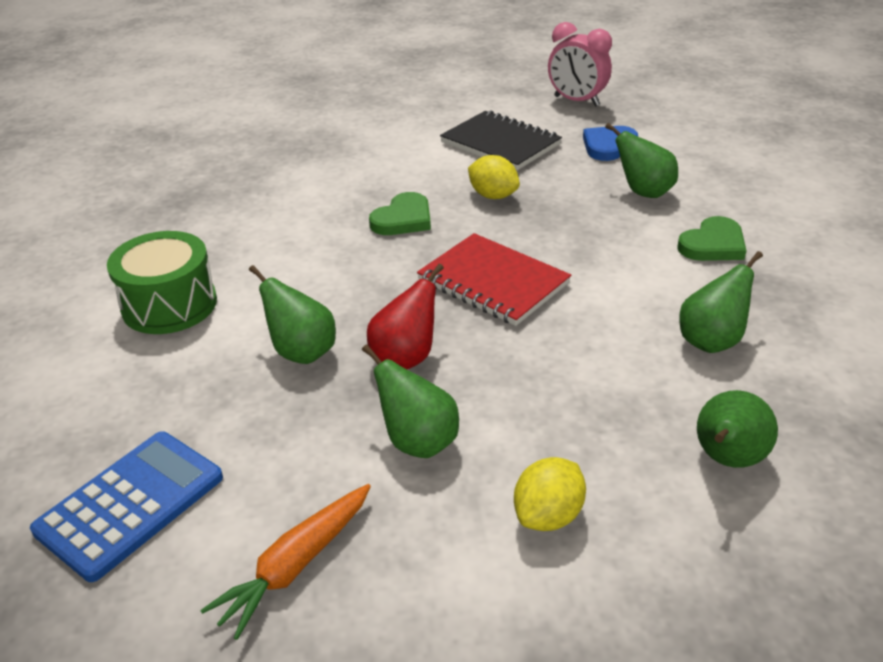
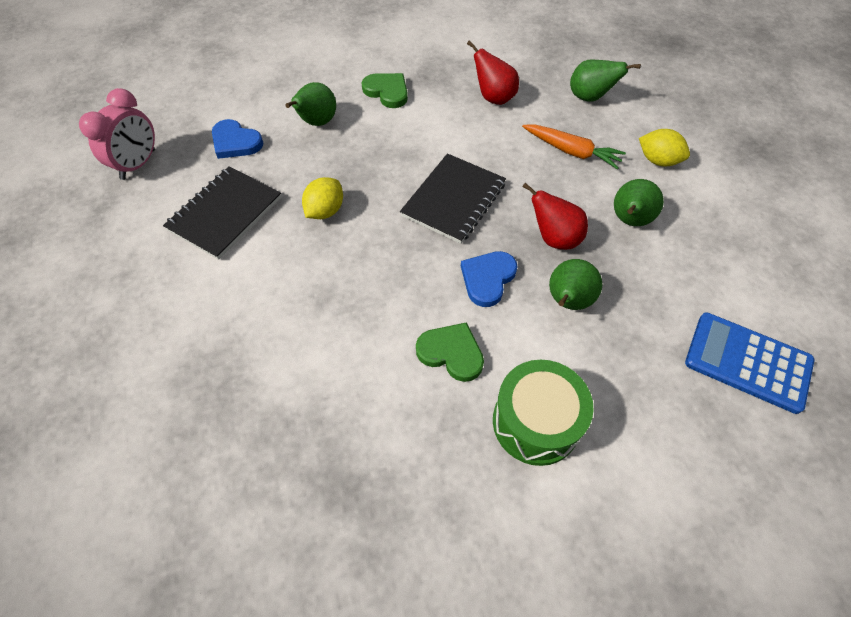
camera: 100 degrees left, 20 degrees up
(295, 566) = (743, 260): orange carrot -> orange carrot (571, 151)
(360, 295) = (487, 279): none -> blue heart
(403, 219) = (369, 269): green heart -> green heart (451, 353)
(493, 282) = (453, 200): red notebook -> black notebook
(711, 341) = (493, 98): green pear -> red pear

